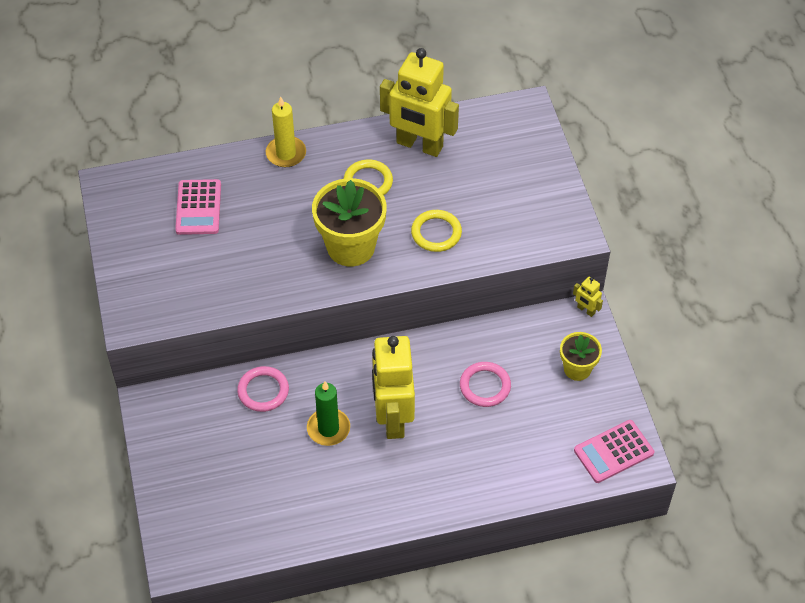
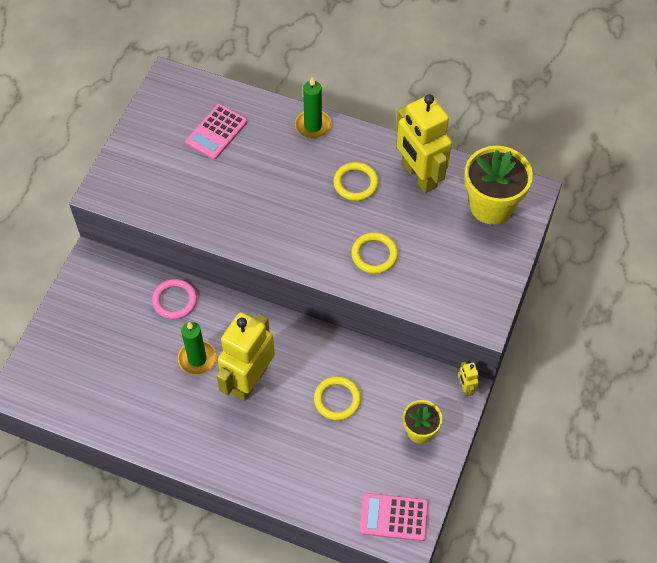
camera: 35 degrees right, 5 degrees up
(286, 153) = (313, 126): yellow candle -> green candle
(351, 247) = (301, 227): yellow flower pot -> yellow flower pot (491, 206)
(485, 386) = (337, 399): pink ring -> yellow ring

